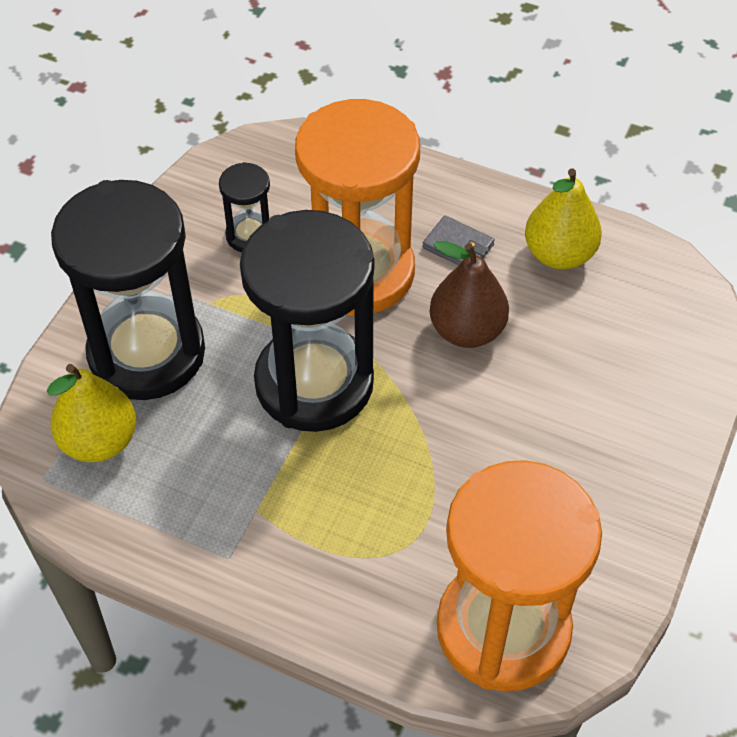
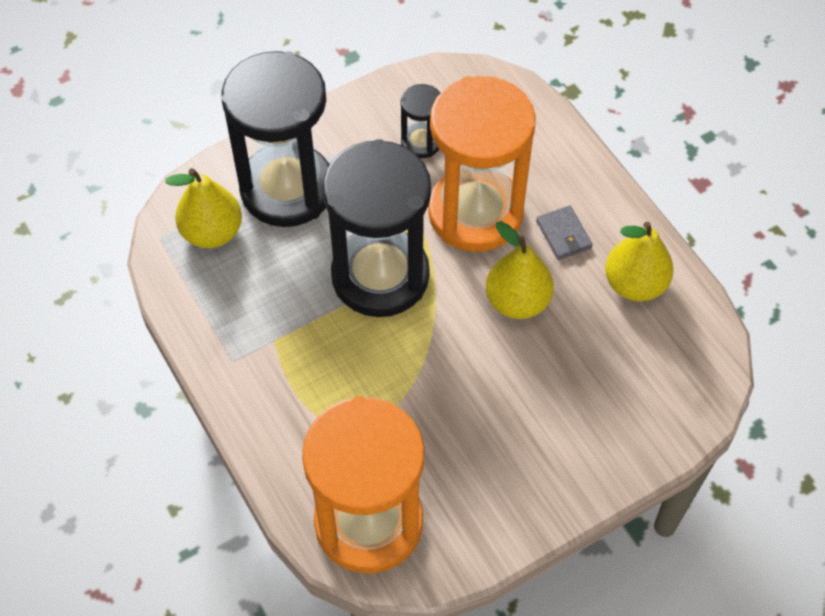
camera: 35 degrees right, 5 degrees up
(467, 330) = (517, 301): brown pear -> yellow pear

